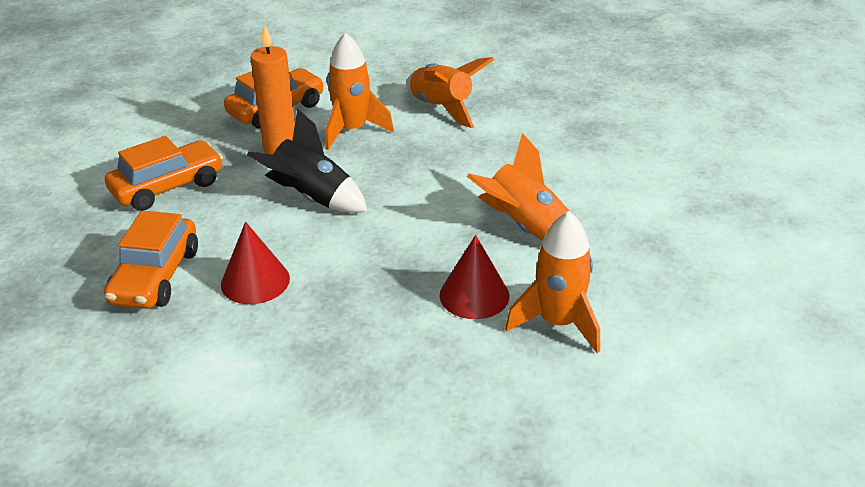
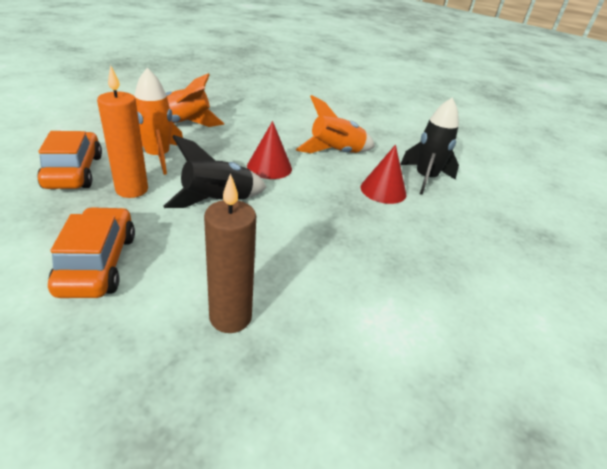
camera: 65 degrees left, 0 degrees up
(156, 276) = (230, 317): orange car -> brown candle
(255, 281) = (292, 264): red cone -> red cone (269, 167)
(558, 323) = (425, 178): orange rocket -> black rocket

